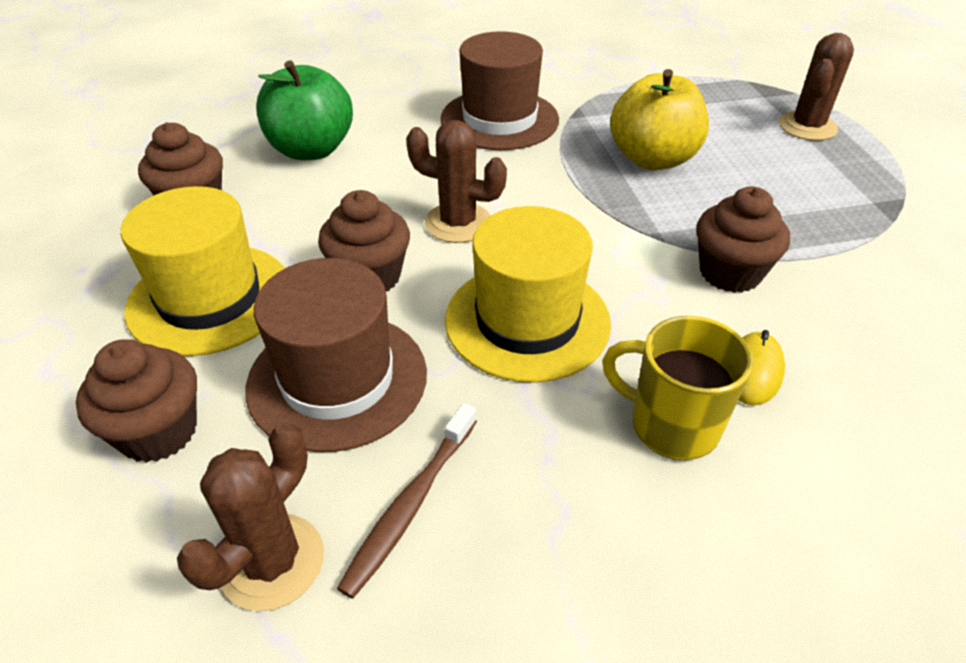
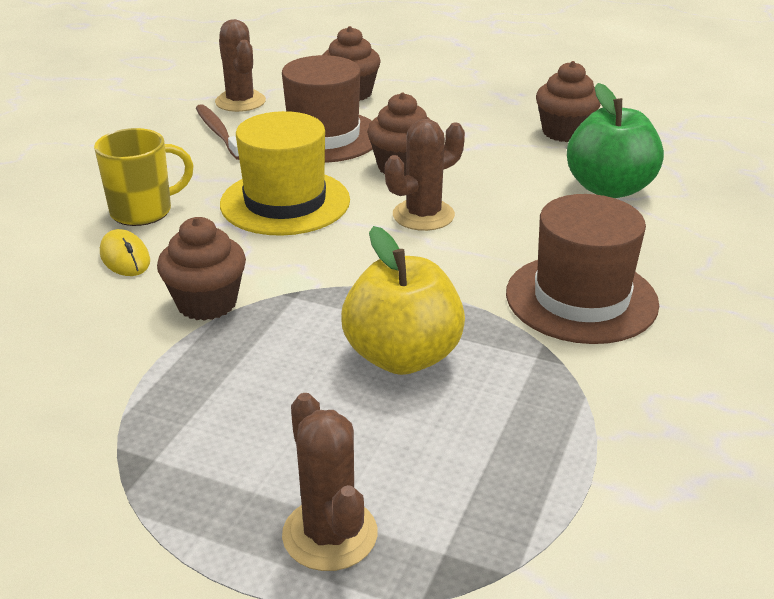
camera: 125 degrees right, 10 degrees down
(210, 298) = (444, 120): yellow hat -> none

